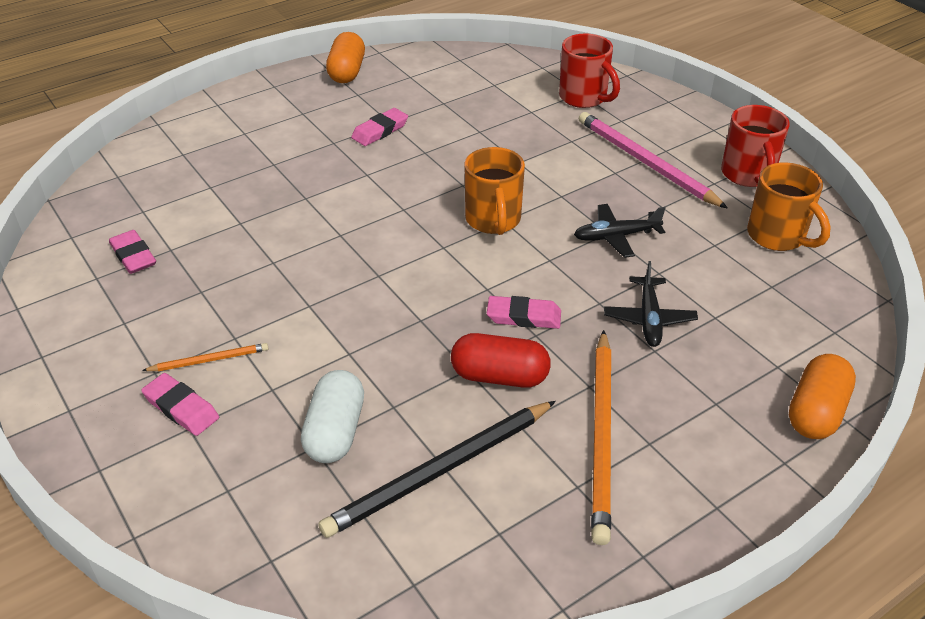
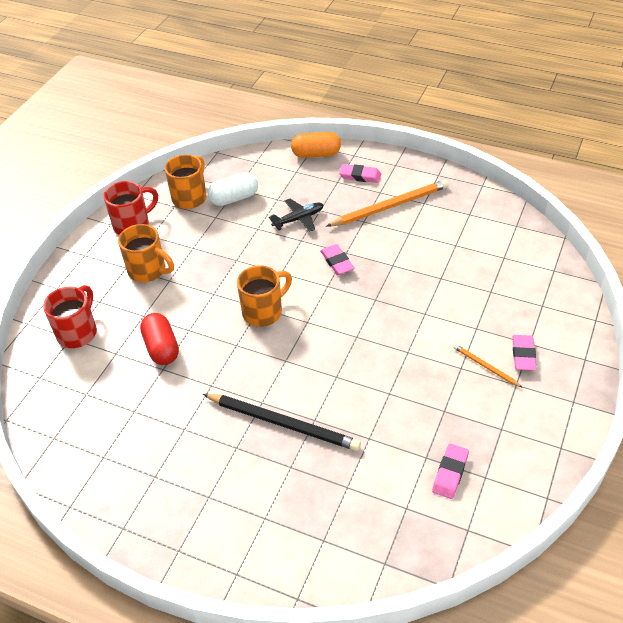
camera: 120 degrees left, 5 degrees up
(335, 431) = (475, 289): white capsule -> white capsule (234, 198)
(347, 72) = (121, 508): orange capsule -> none
(380, 131) = (201, 427): pink eraser -> pink eraser (360, 176)
(440, 471) = (459, 244): black pencil -> black pencil (283, 423)
(499, 376) = (386, 252): red capsule -> red capsule (161, 348)
(616, 236) = (238, 255): black plane -> none
(645, 162) = (148, 271): pink pencil -> orange mug

